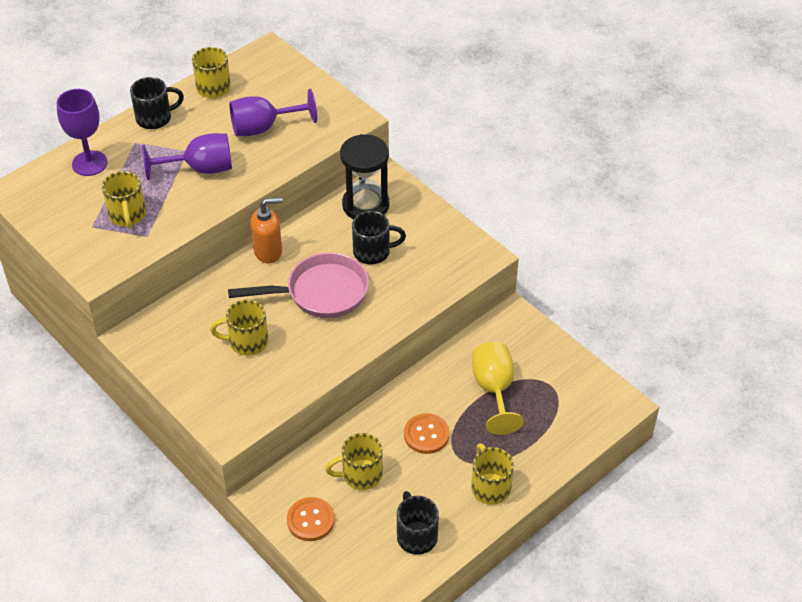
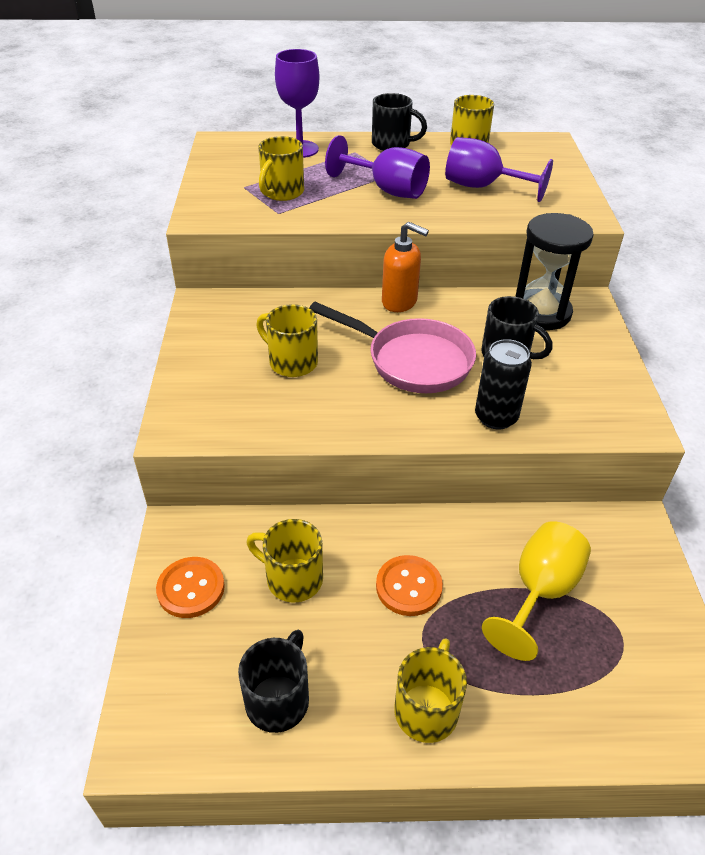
camera: 40 degrees right, 5 degrees down
(404, 301) = (496, 417): none -> black can

